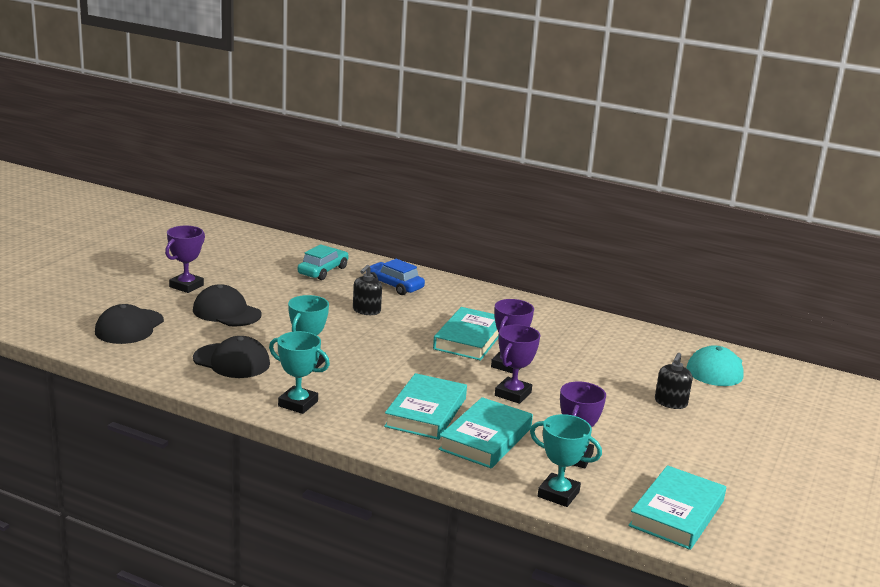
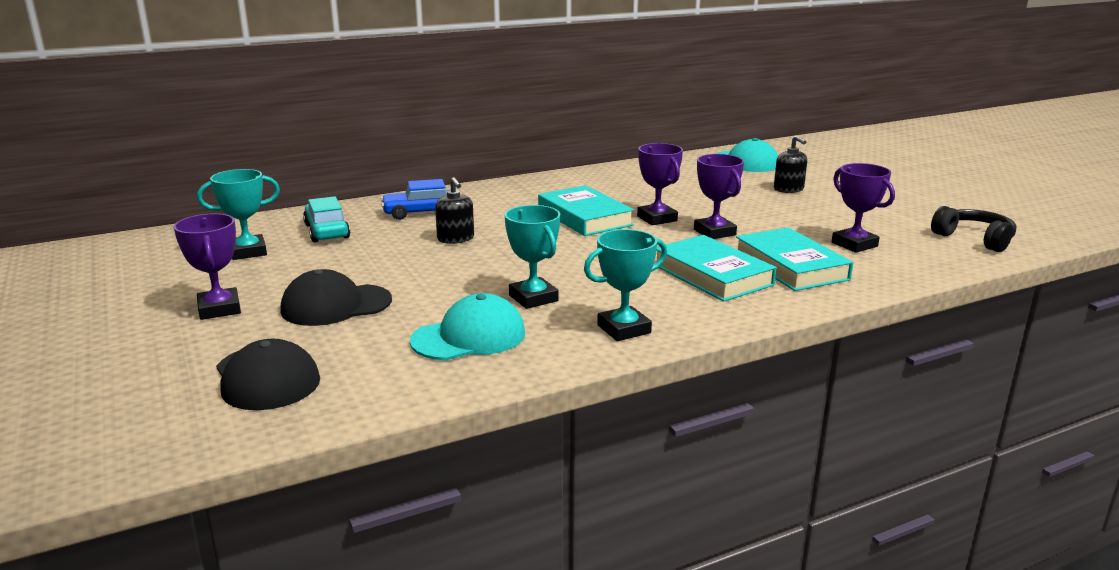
camera: 50 degrees left, 0 degrees up
(232, 361) = (469, 337): black cap -> turquoise cap
(558, 494) = (917, 268): turquoise trophy -> turquoise trophy (248, 252)
(676, 513) = (974, 239): turquoise book -> black headphones

